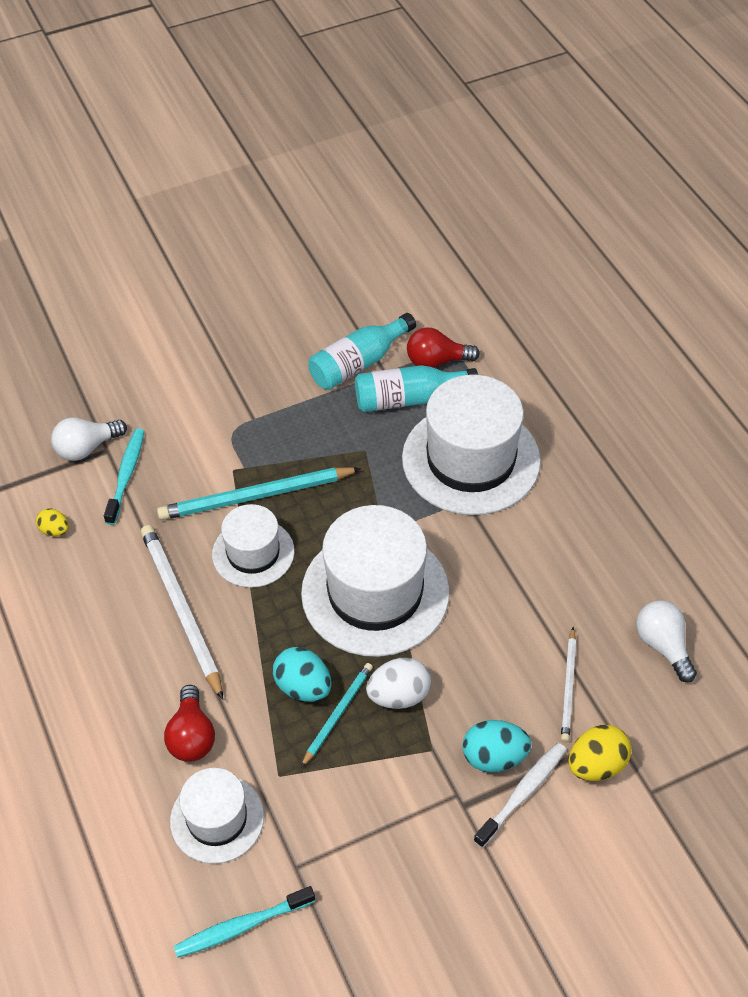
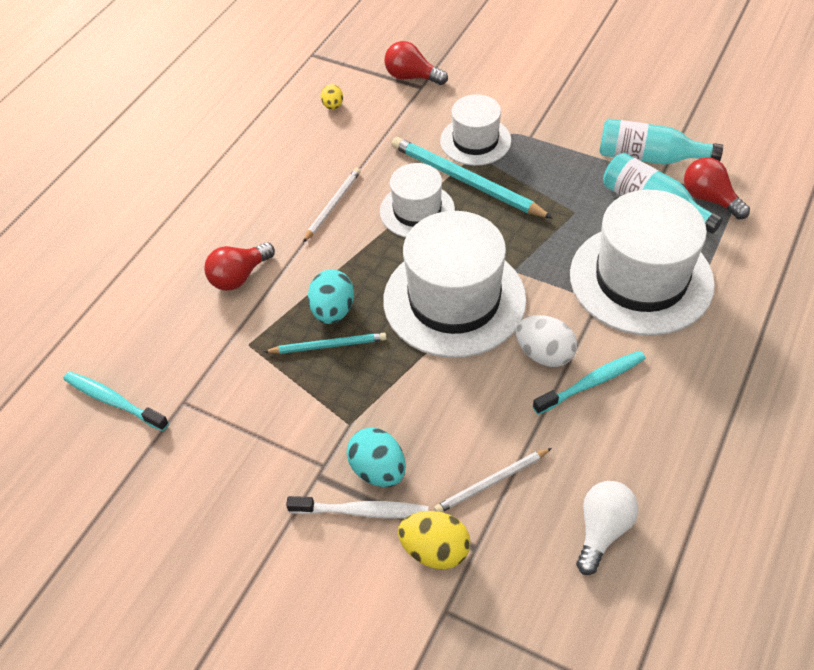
camera: 55 degrees right, 0 degrees up
(87, 448) = (412, 77): white light bulb -> red light bulb
(126, 475) = (411, 108): turquoise toothbrush -> turquoise toothbrush (592, 382)
(181, 610) = (332, 206): white pencil -> white pencil, size x0.57
(217, 818) = (186, 332): white hat -> white hat (475, 141)
(399, 695) = (378, 372): white egg -> white egg (544, 354)

